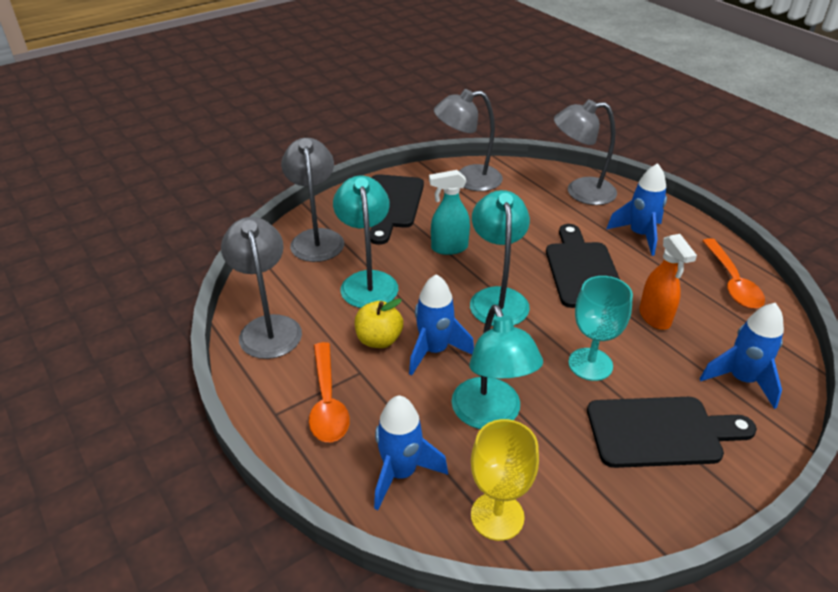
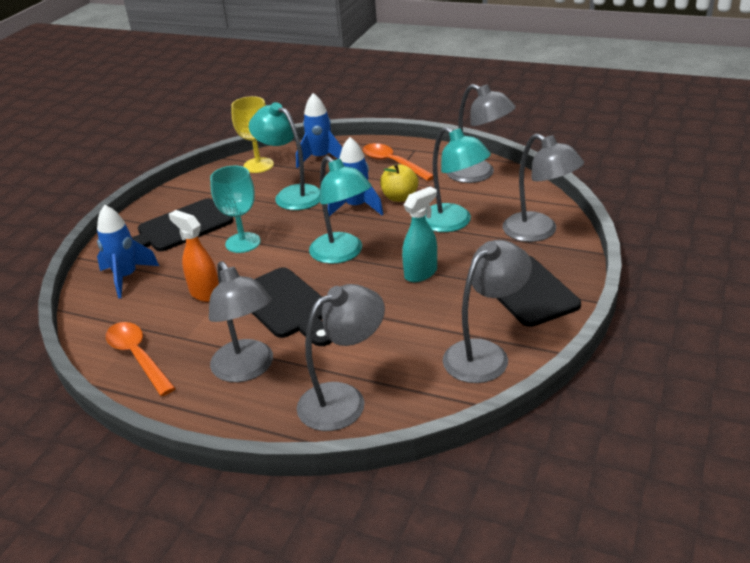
camera: 150 degrees right, 5 degrees down
(639, 235) = (247, 369): blue rocket -> grey lamp

